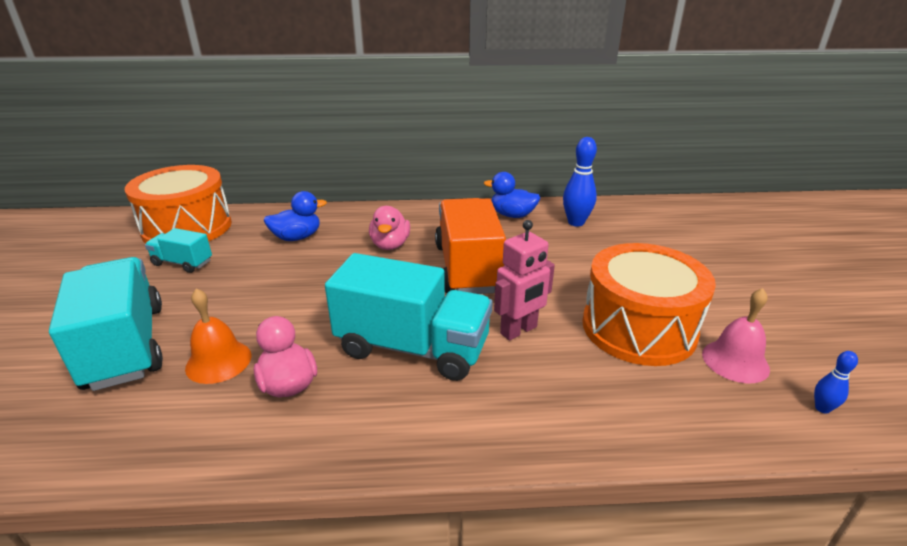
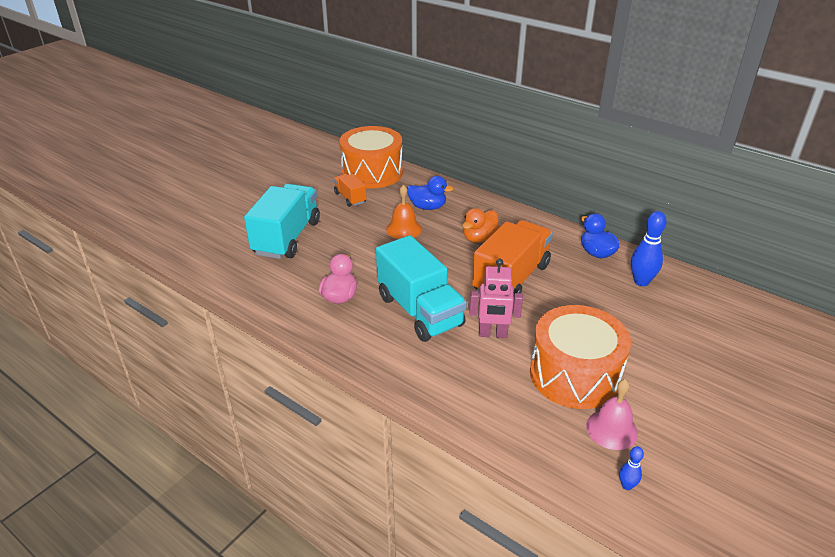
camera: 40 degrees right, 5 degrees up
(182, 263) = (350, 198): turquoise truck -> orange truck
(218, 361) = (319, 267): orange bell -> orange bell (404, 229)
(390, 245) = (479, 238): pink duck -> orange duck

